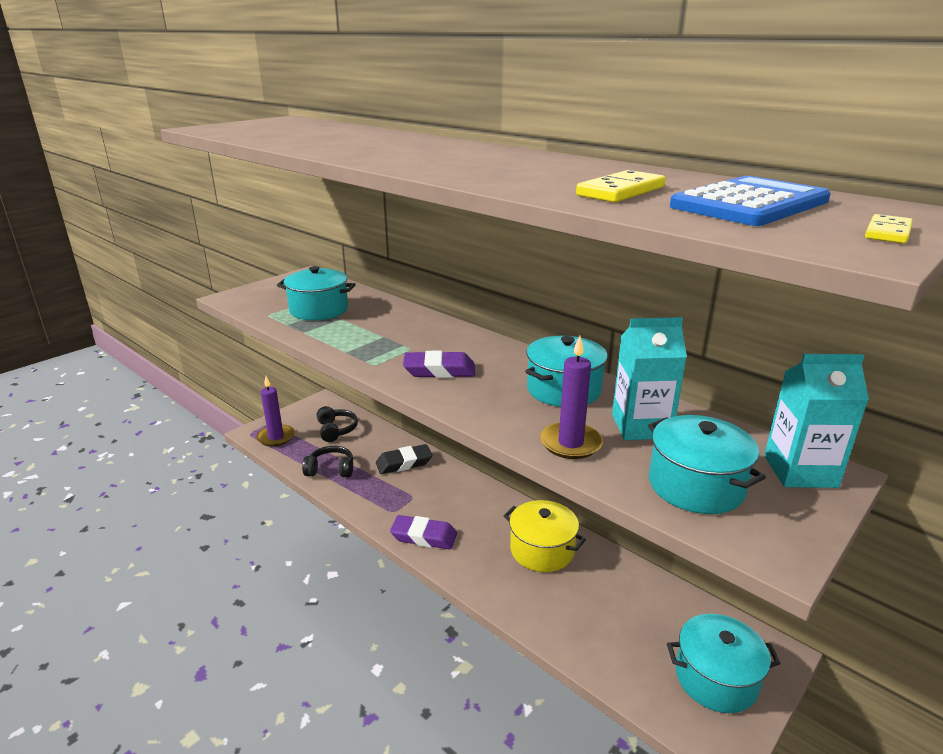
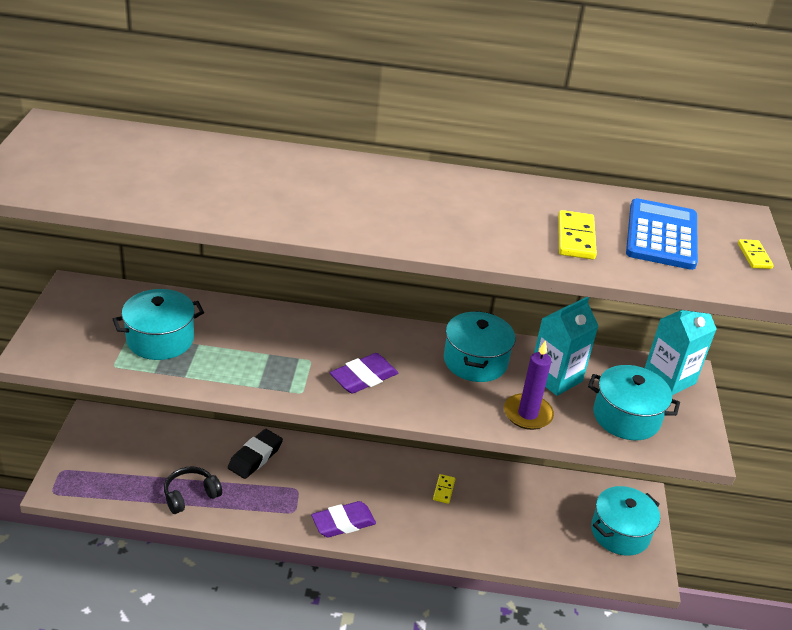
camera: 40 degrees left, 10 degrees up
(276, 437) = (89, 484): purple candle -> none
(336, 430) = (147, 448): black headphones -> none
(542, 550) = (444, 490): yellow pot -> yellow domino

